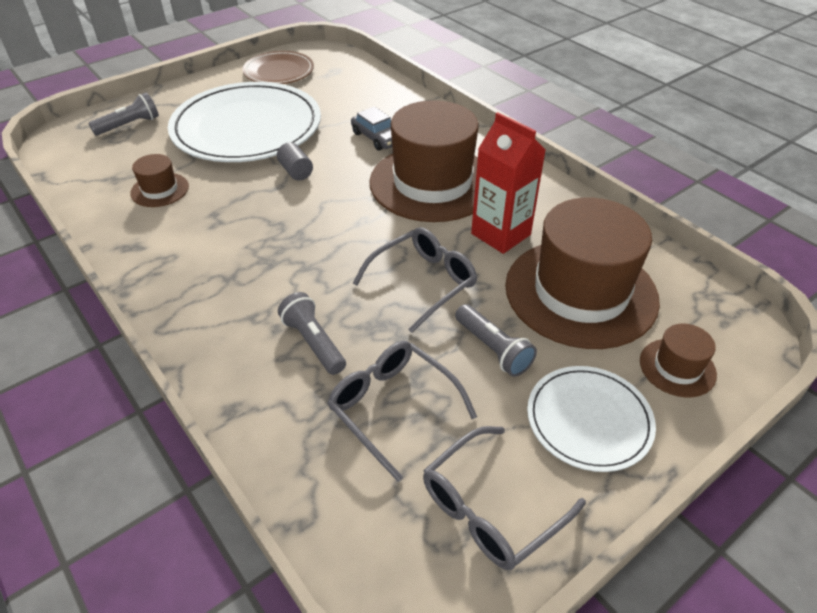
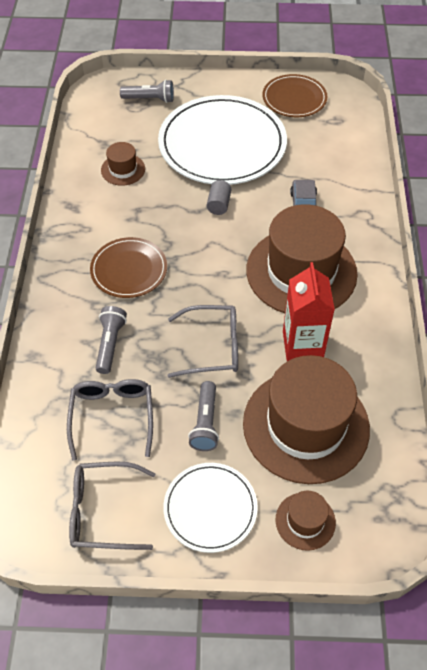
camera: 40 degrees right, 10 degrees up
(260, 267) = (129, 270): none -> brown plate

